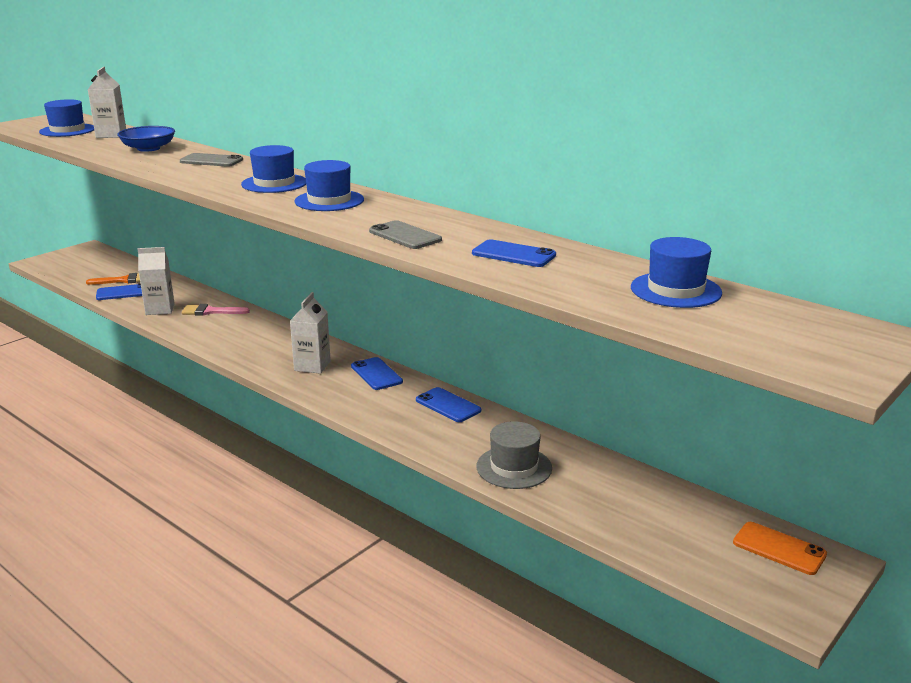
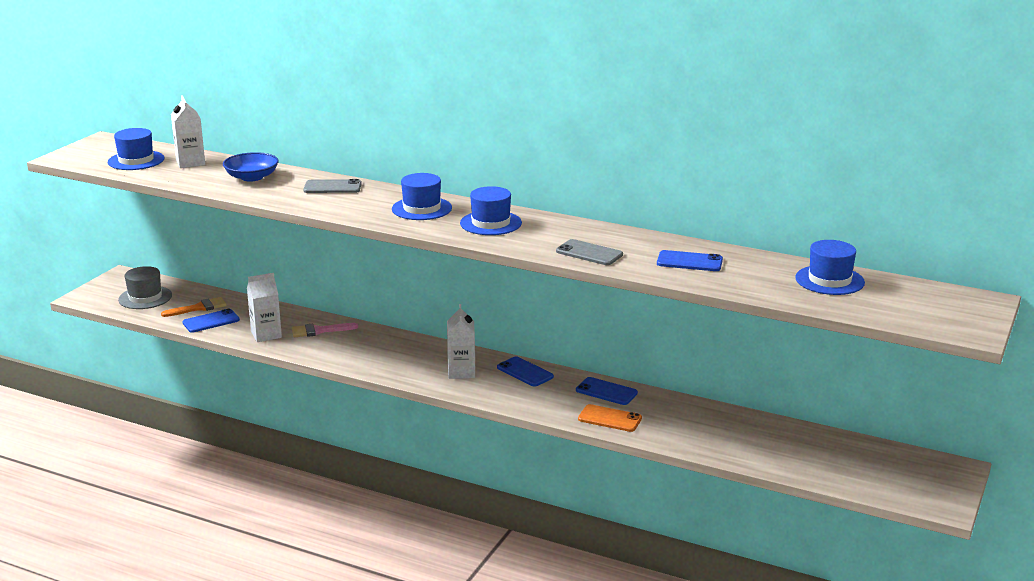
camera: 15 degrees left, 0 degrees up
(514, 467) = (693, 435): grey hat -> grey hat (145, 297)
(779, 548) = (916, 465): orange phone -> orange phone (609, 419)

